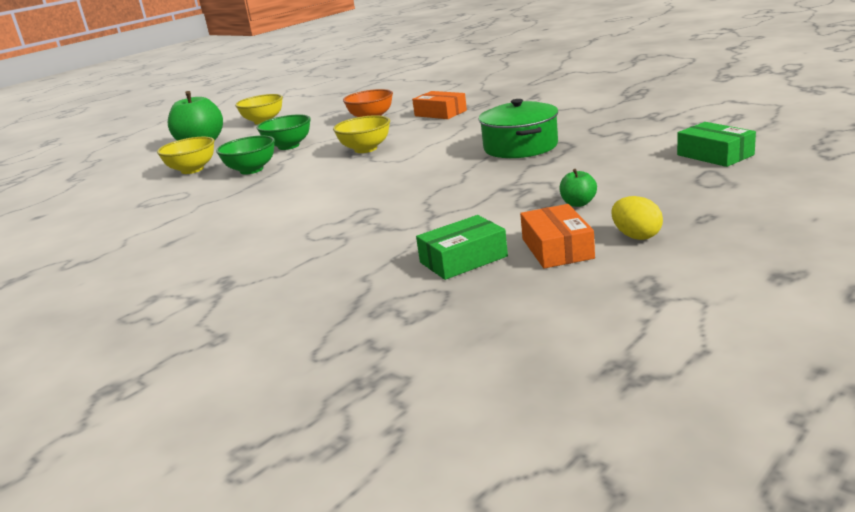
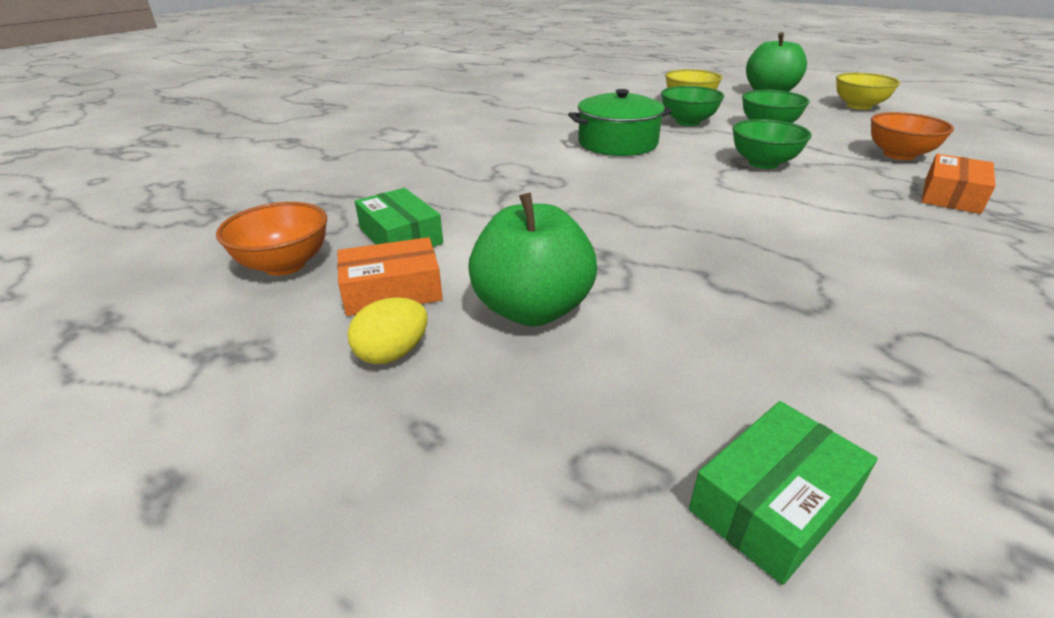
camera: 80 degrees right, 10 degrees up
(365, 149) = (763, 163): yellow bowl -> green bowl
(513, 301) = (285, 265): none -> orange bowl
(520, 147) = (791, 263): green pot -> green pot (617, 143)
(578, 203) = (532, 309): green apple -> green apple, size x2.20

